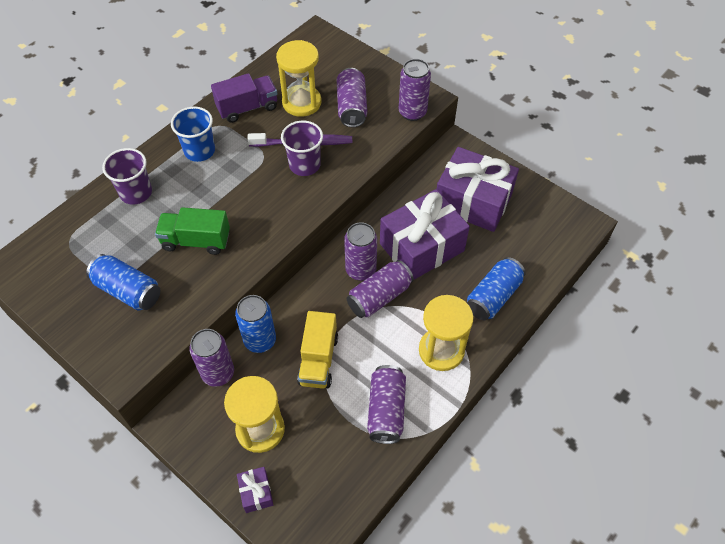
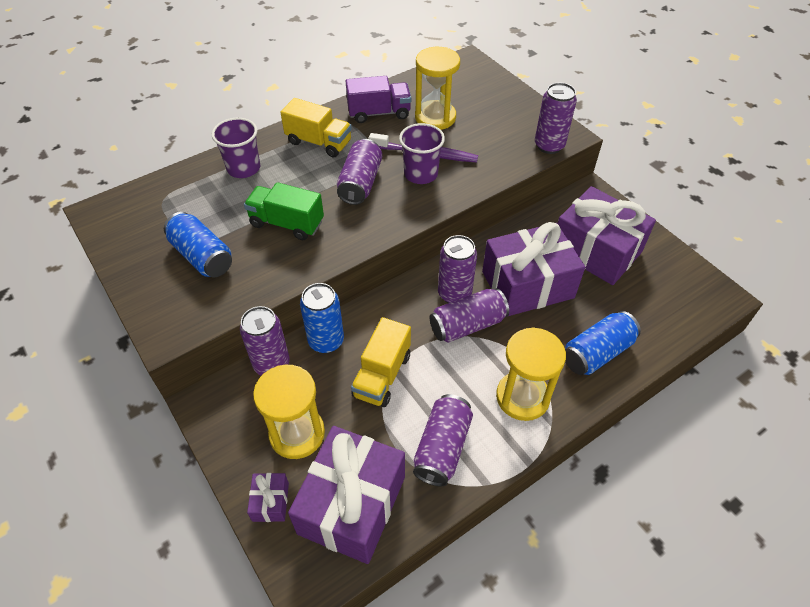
camera: 15 degrees right, 5 degrees down
(199, 151) = (319, 142): blue cup -> yellow truck
(325, 477) = (352, 504): none -> purple gift
(351, 107) = (485, 130): purple can -> purple can (360, 183)

